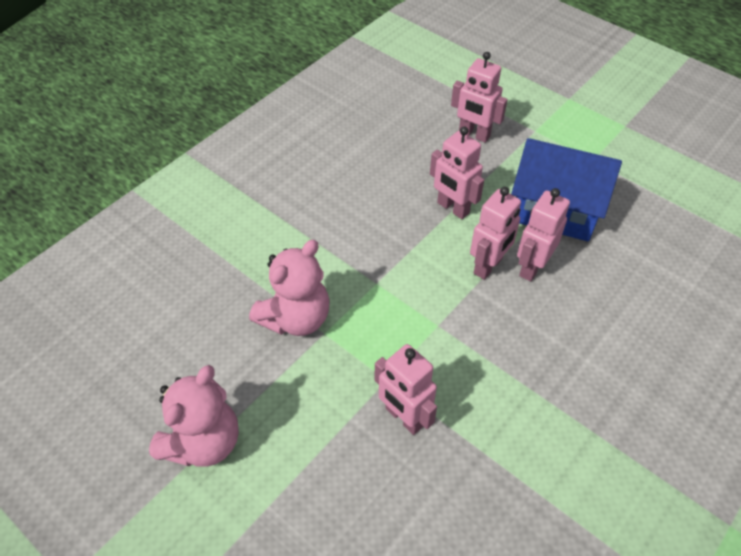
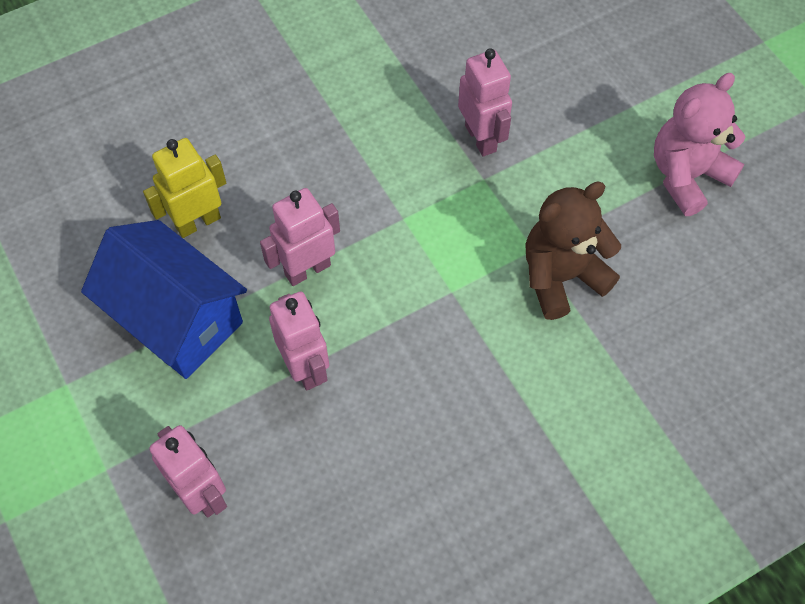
camera: 160 degrees left, 10 degrees up
(296, 318) = (561, 276): pink teddy bear -> brown teddy bear
(532, 267) = (257, 251): pink robot -> none
(589, 274) = (198, 222): none -> yellow robot

